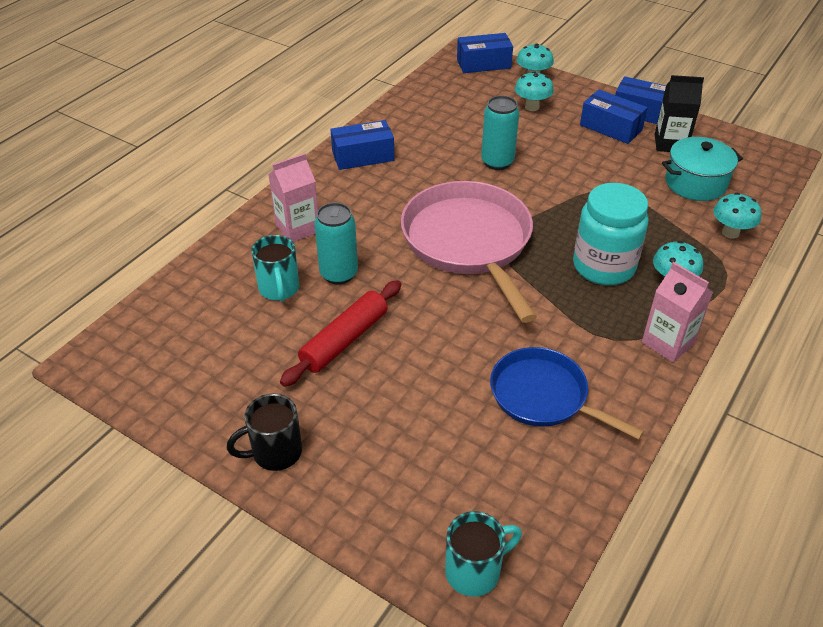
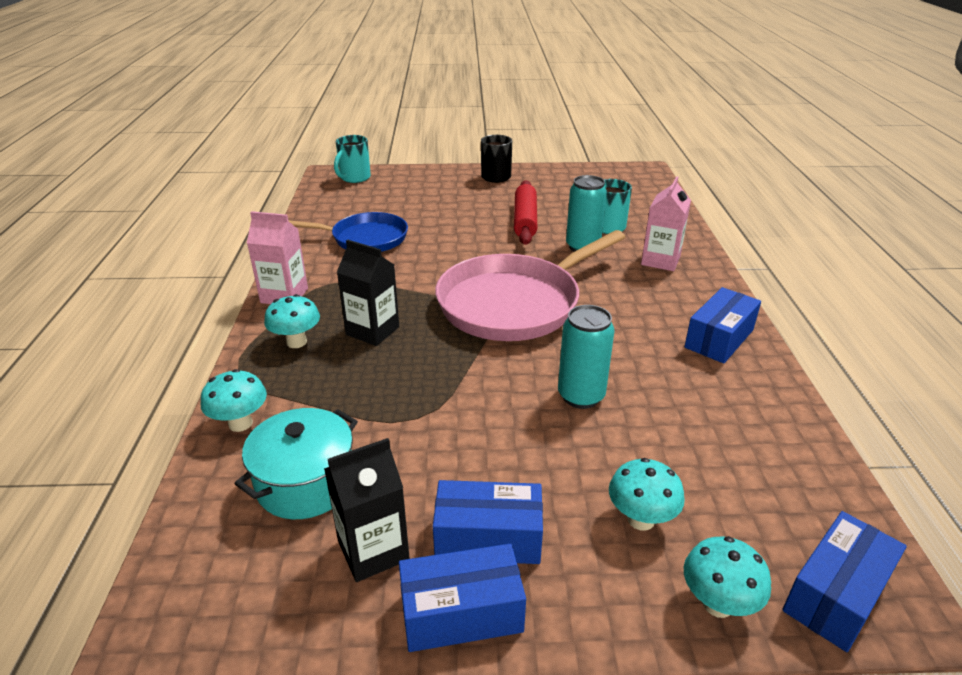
camera: 145 degrees right, 10 degrees down
(469, 242) = (514, 303): pink pan -> pink pan turned 105 degrees clockwise
(603, 266) = (372, 331): turquoise jar -> black carton

